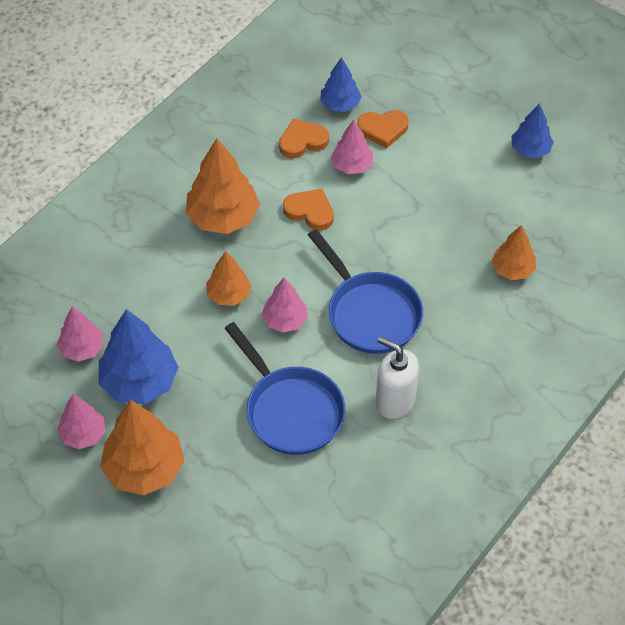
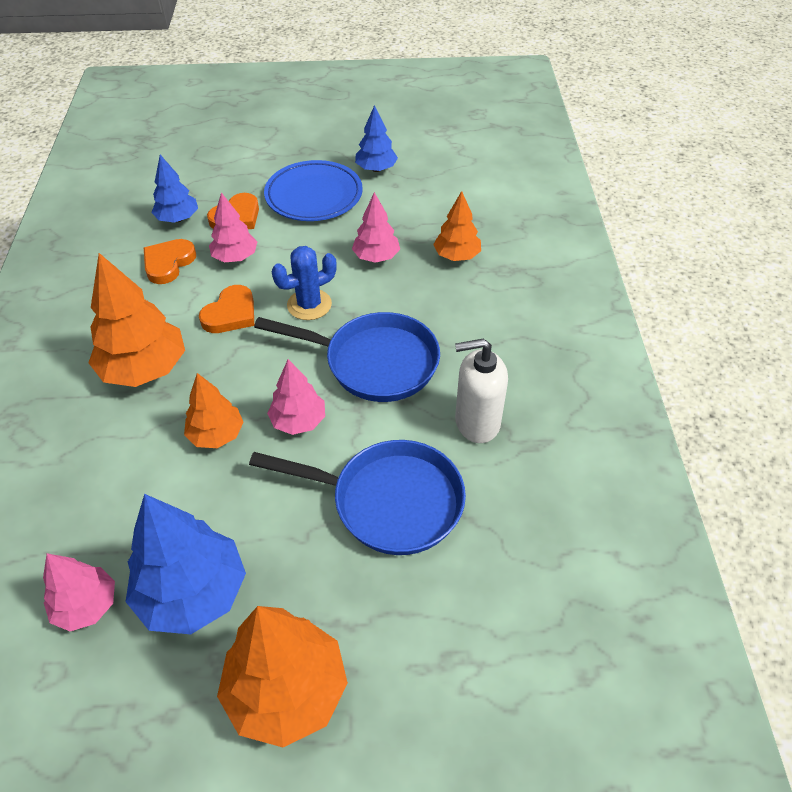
camera: 40 degrees left, 5 degrees down
(83, 434) = (171, 709): pink tree -> pink tree (376, 257)
(310, 211) = (231, 314): orange heart -> orange heart turned 135 degrees clockwise
(368, 239) = (309, 305): none -> blue cactus
(457, 145) = (314, 196): none -> blue plate

